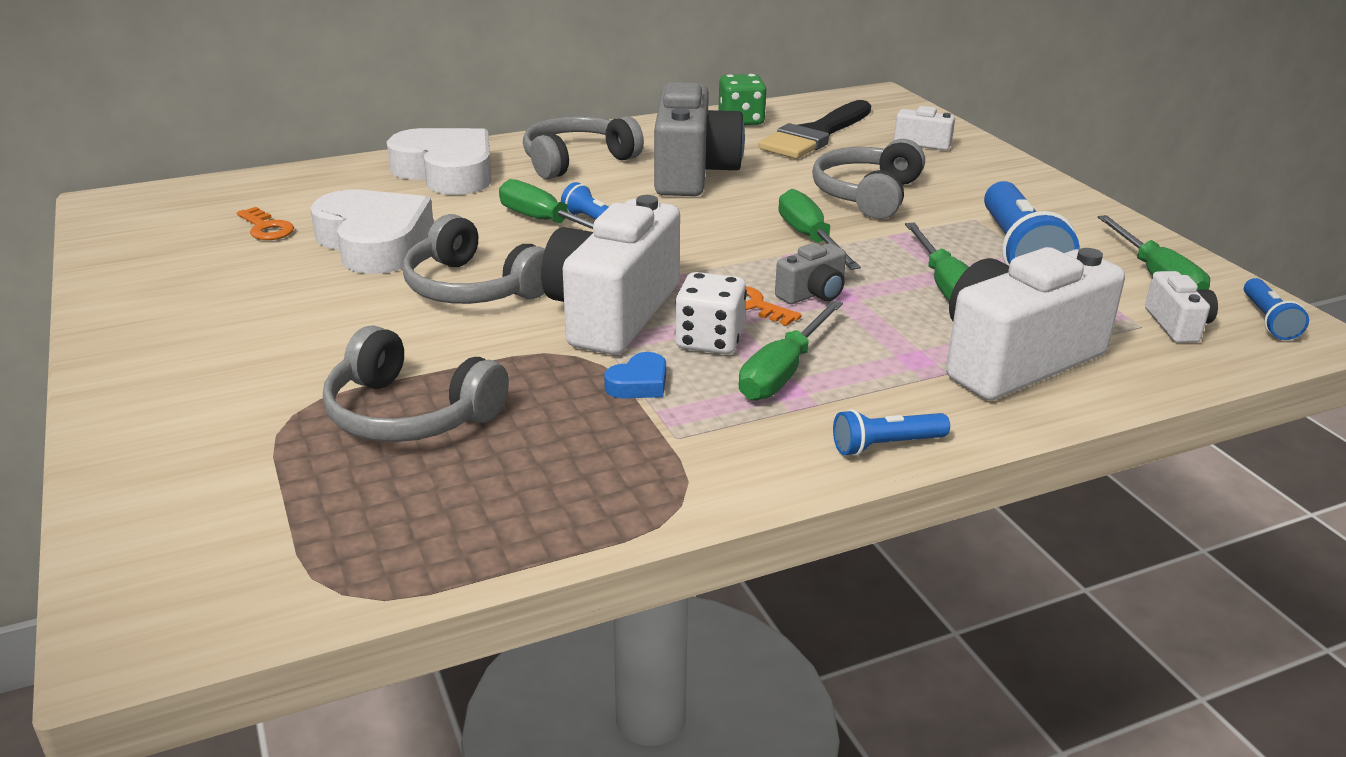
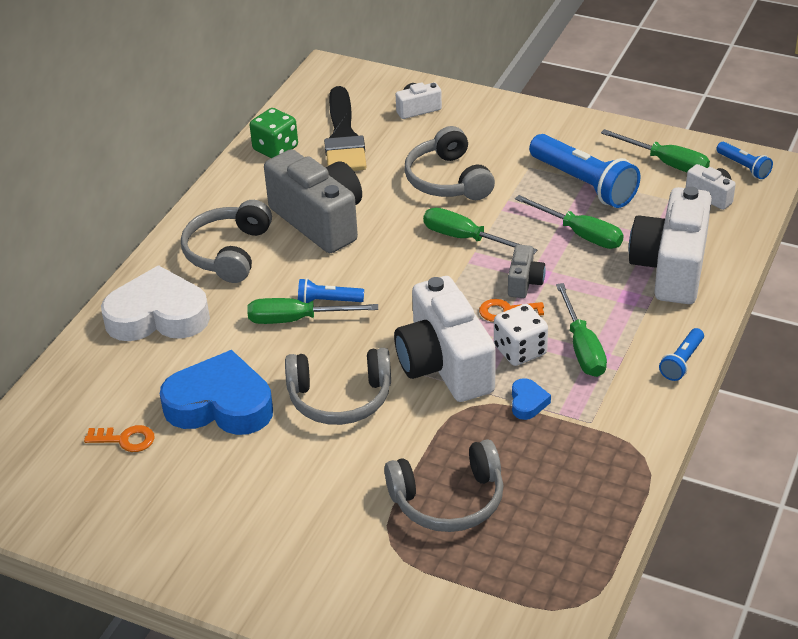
camera: 40 degrees left, 10 degrees up
(375, 243) = (220, 404): white heart -> blue heart

